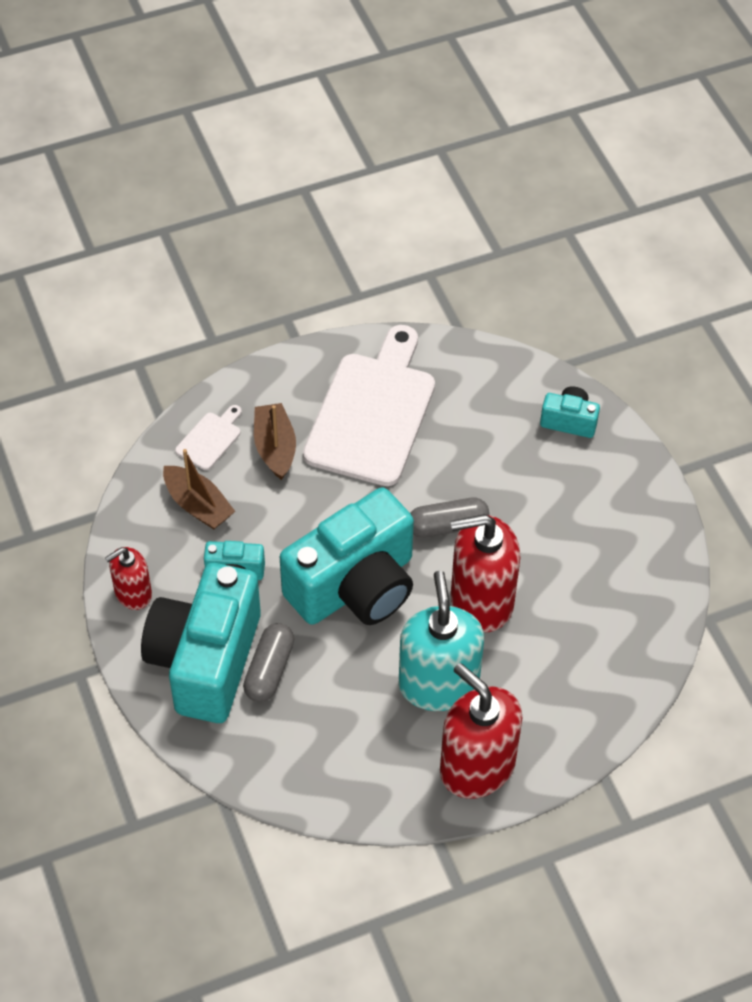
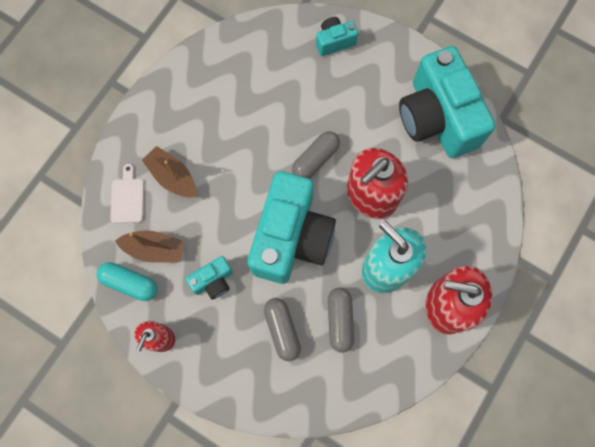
camera: 35 degrees left, 20 degrees up
(146, 521) = (130, 283): none -> turquoise capsule
(205, 660) = (239, 351): turquoise camera -> turquoise camera (437, 118)
(340, 702) = (340, 320): none -> grey capsule
(373, 413) = (215, 113): white cutting board -> none

